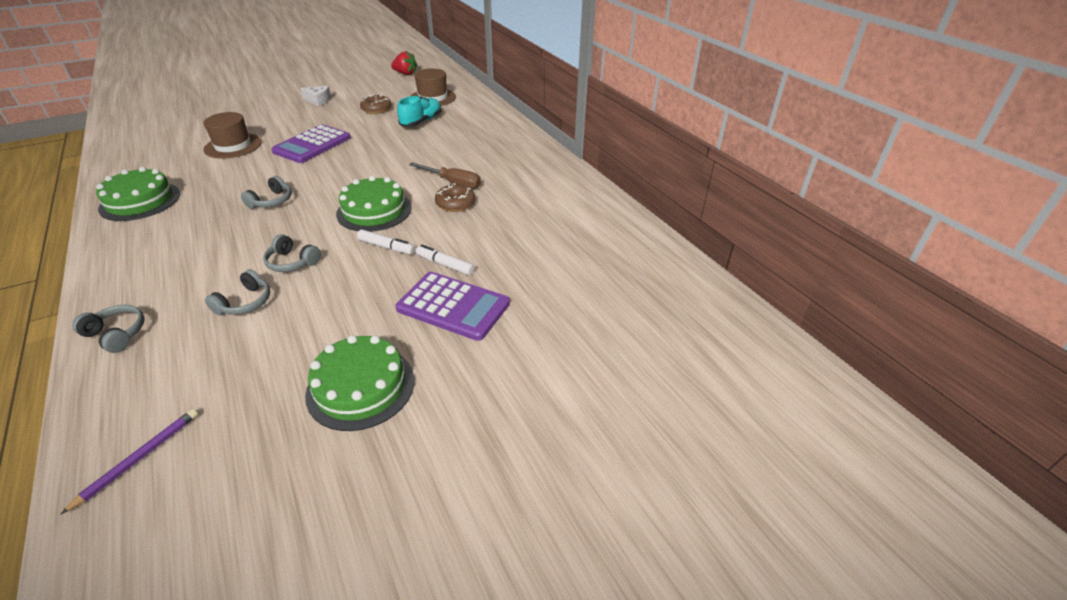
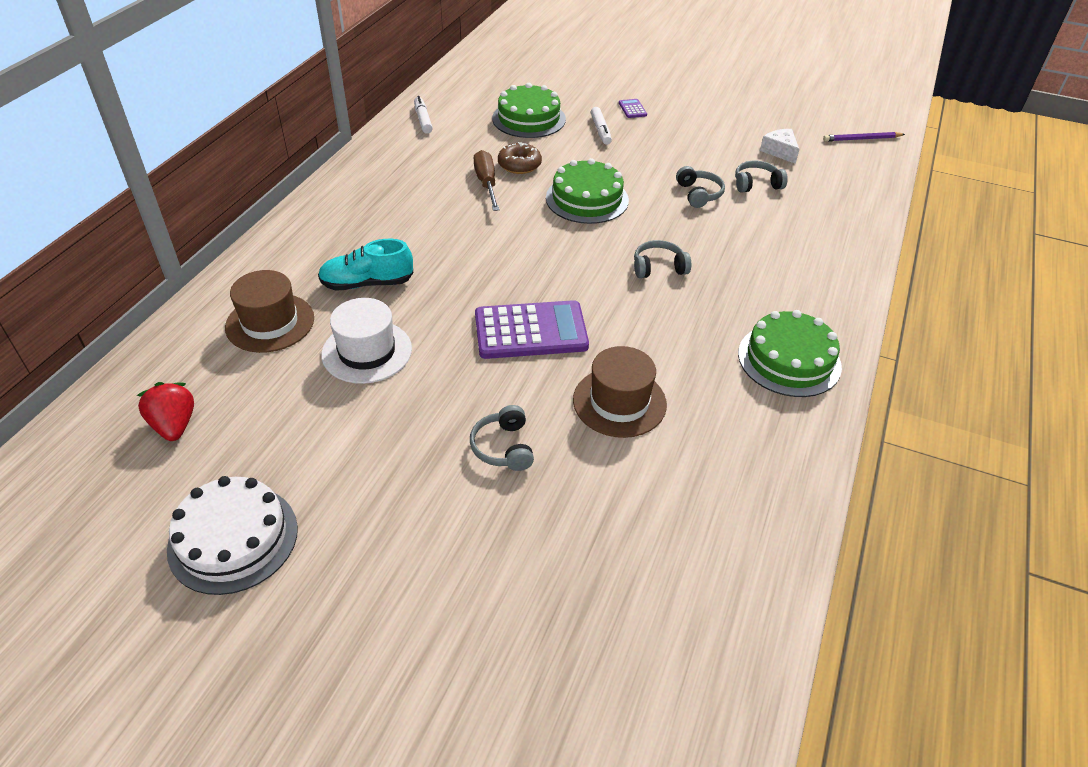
camera: 130 degrees left, 5 degrees up
(117, 334) = (856, 212): grey headphones -> grey headphones (503, 447)
(319, 100) = (396, 443): white cheese -> white cheese (780, 151)
(337, 72) = (233, 538): none -> white cake
(361, 387) = (729, 106): green cake -> green cake (529, 119)
(376, 109) = (367, 352): brown donut -> white hat
(386, 247) = (620, 164): white marker -> white marker (423, 120)
(453, 306) = (632, 109): purple calculator -> purple calculator, size x0.41

